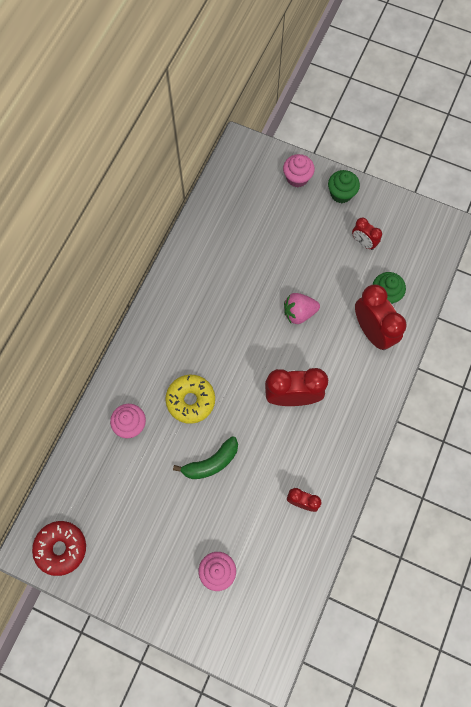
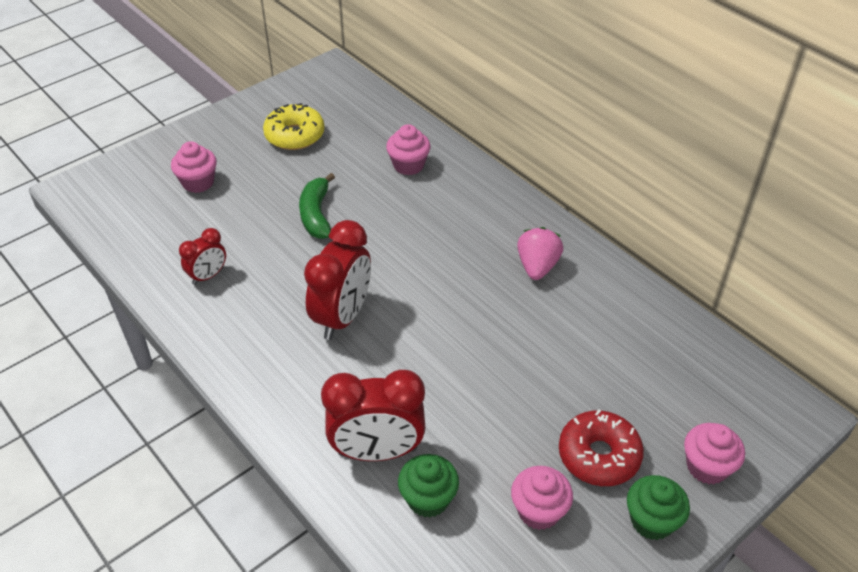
camera: 115 degrees right, 25 degrees down
(61, 548) = (316, 87): red donut -> red donut (598, 455)
(190, 400) = (403, 221): yellow donut -> yellow donut (295, 135)
(299, 313) = (459, 372): pink strawberry -> pink strawberry (537, 266)
(363, 243) = (539, 511): red clock -> pink cupcake

